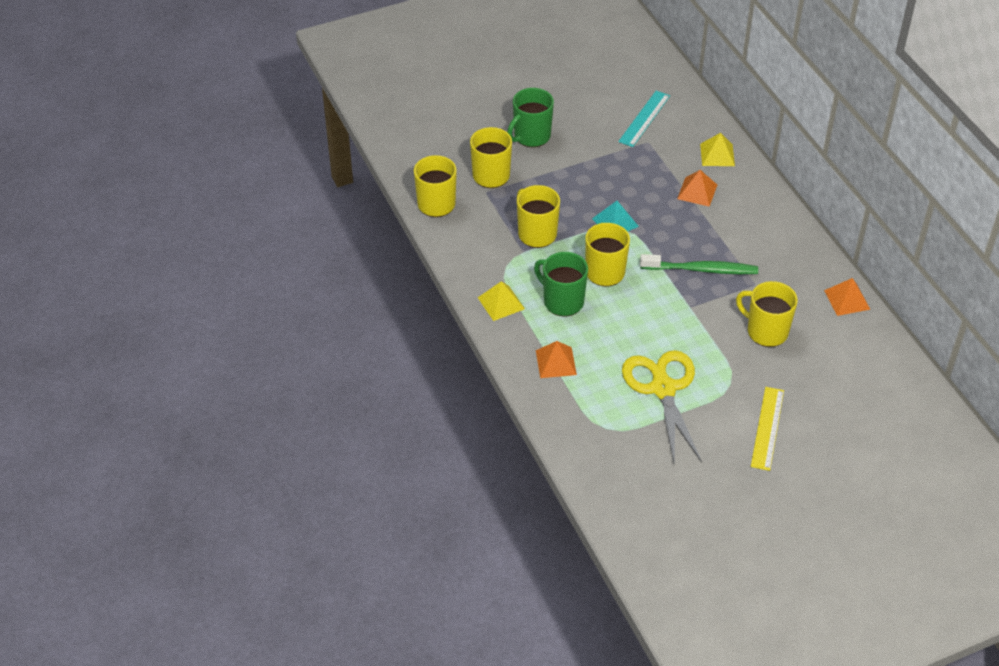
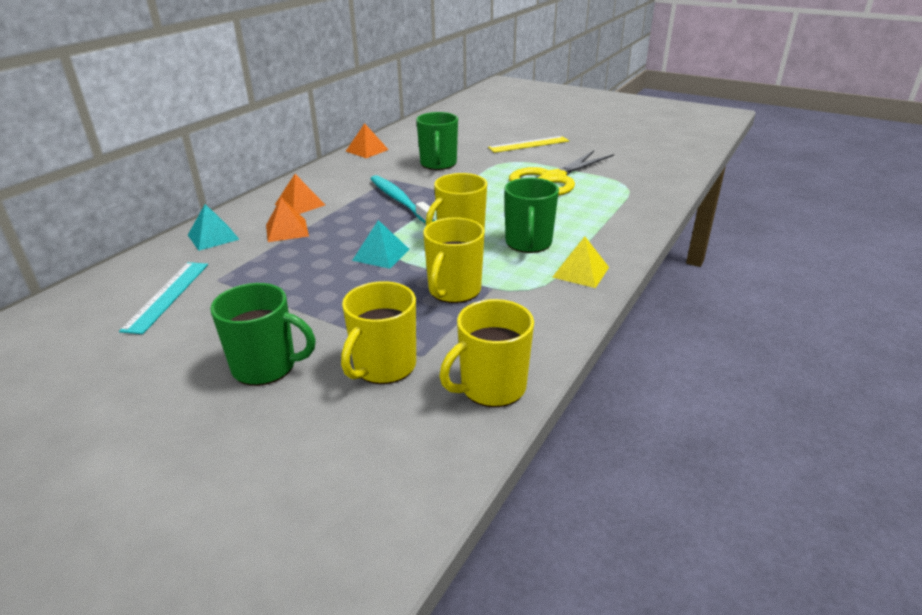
camera: 125 degrees left, 15 degrees down
(556, 362) = (601, 222): orange pyramid -> orange pyramid (300, 204)
(644, 118) = (167, 296): turquoise ruler -> turquoise ruler turned 75 degrees counterclockwise
(701, 269) = (399, 200): green toothbrush -> turquoise toothbrush
(717, 154) = (213, 237): yellow pyramid -> turquoise pyramid
(766, 331) = (438, 164): yellow mug -> green mug

